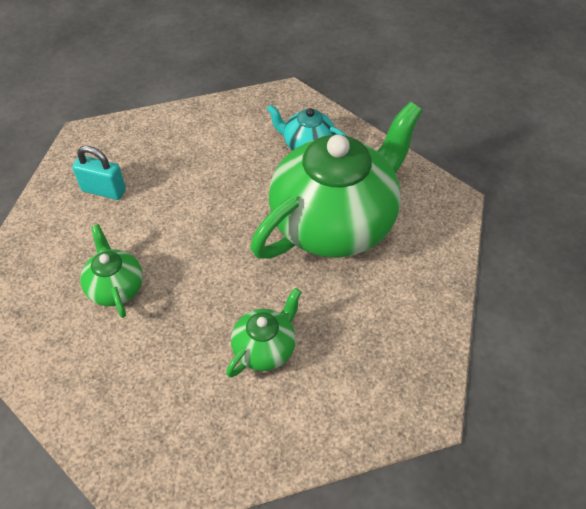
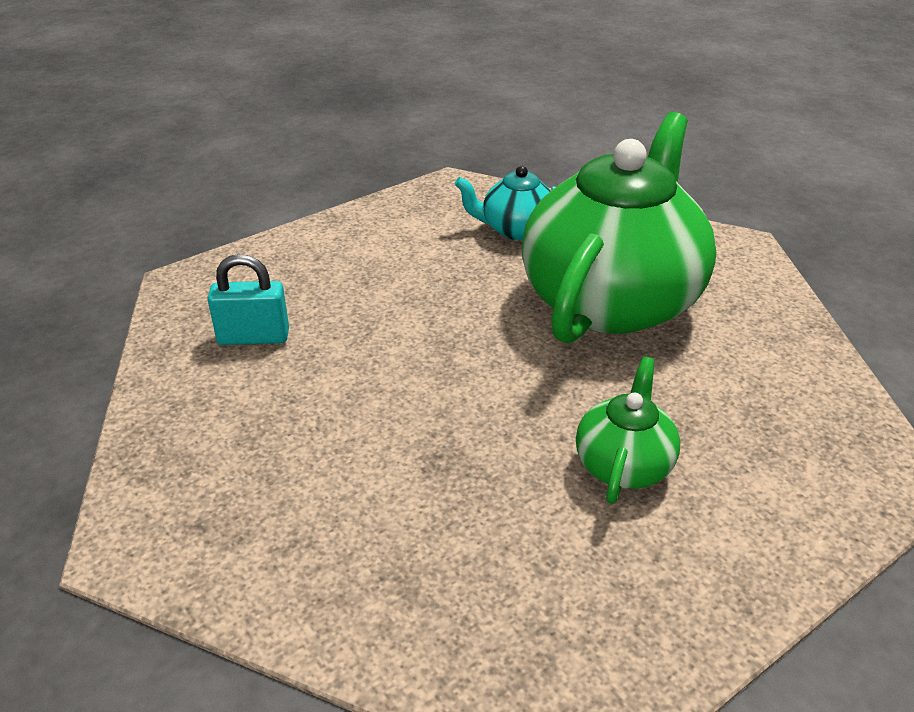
camera: 20 degrees left, 15 degrees down
(116, 287) = (346, 449): green teapot -> none

